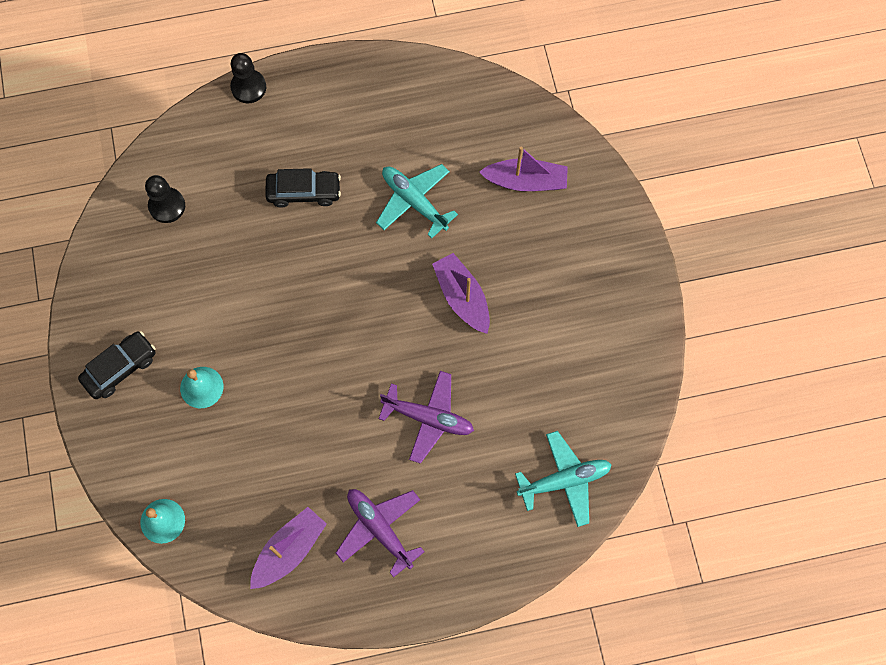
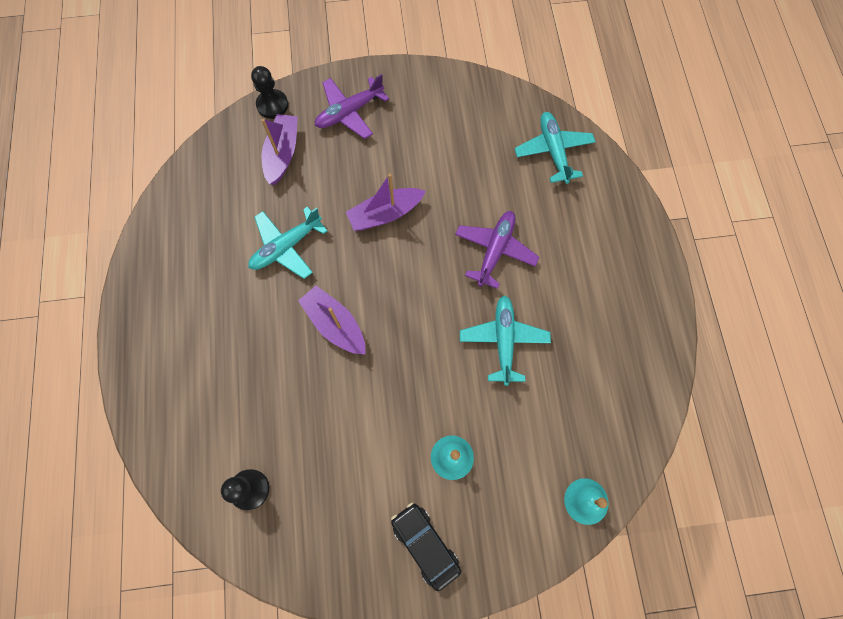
camera: 85 degrees left, 0 degrees up
(248, 87) = (130, 397): black pawn -> black pawn (272, 105)
(289, 550) = (613, 379): purple boat -> purple boat (335, 324)
(304, 192) = (259, 347): black car -> none
(325, 432) = (503, 340): none -> turquoise plane
(379, 529) = (593, 298): purple plane -> purple plane (349, 112)

